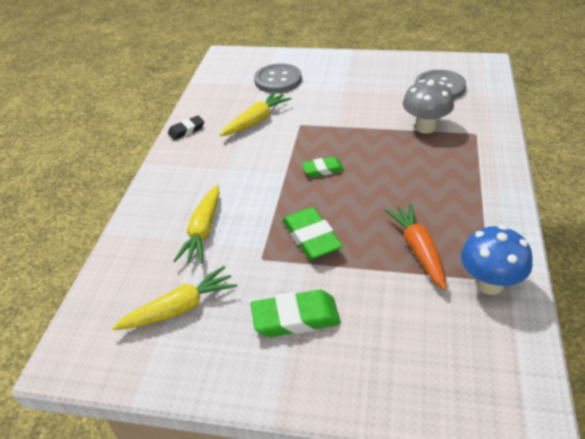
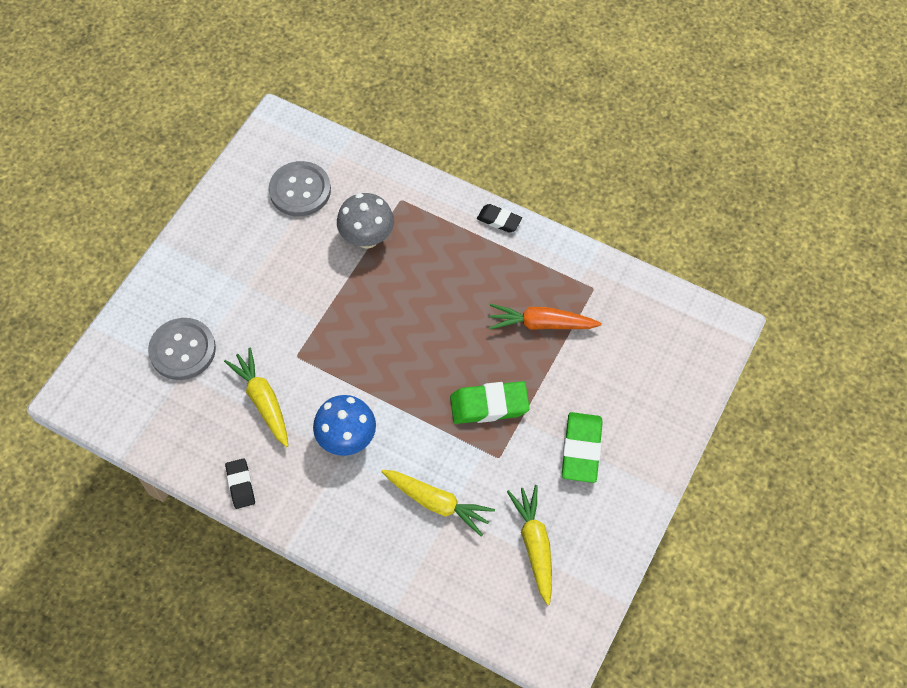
camera: 75 degrees left, 20 degrees up
(323, 170) = (391, 361): green eraser -> none
(489, 283) = (599, 290): blue mushroom -> blue mushroom (347, 439)
(507, 192) = (499, 220): none -> black eraser

